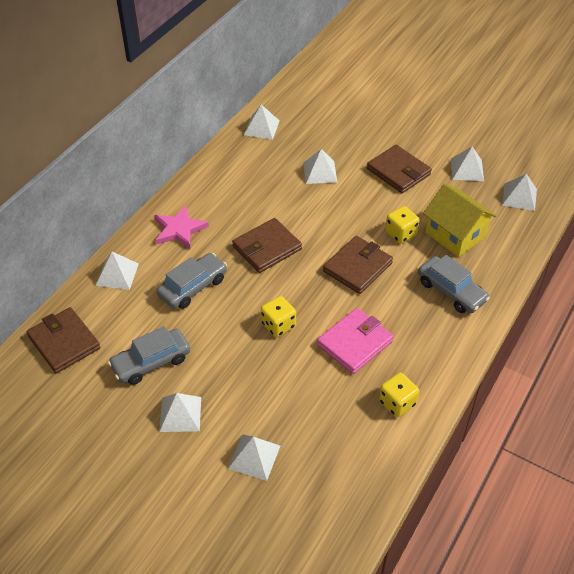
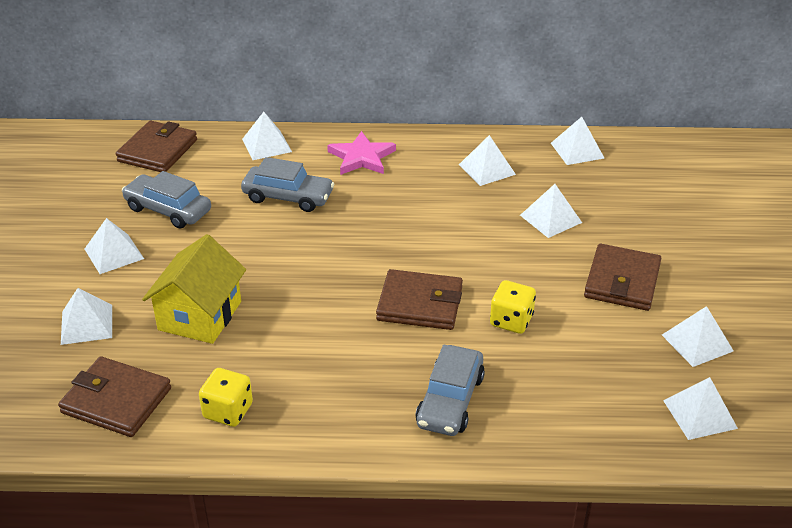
camera: 60 degrees right, 10 degrees down
(246, 176) = (487, 169): none -> white pyramid
(267, 248) = (388, 225): brown wallet -> brown wallet (116, 401)
(278, 325) = (280, 275): yellow dice -> none
(354, 343) = (297, 343): pink wallet -> none
(455, 234) = (557, 371): yellow house -> yellow house (200, 316)

